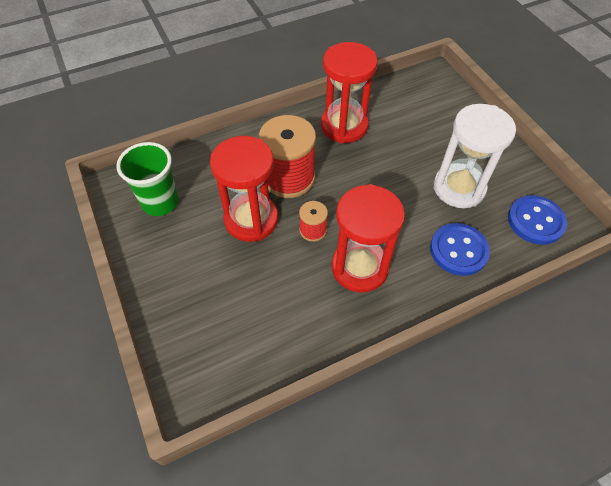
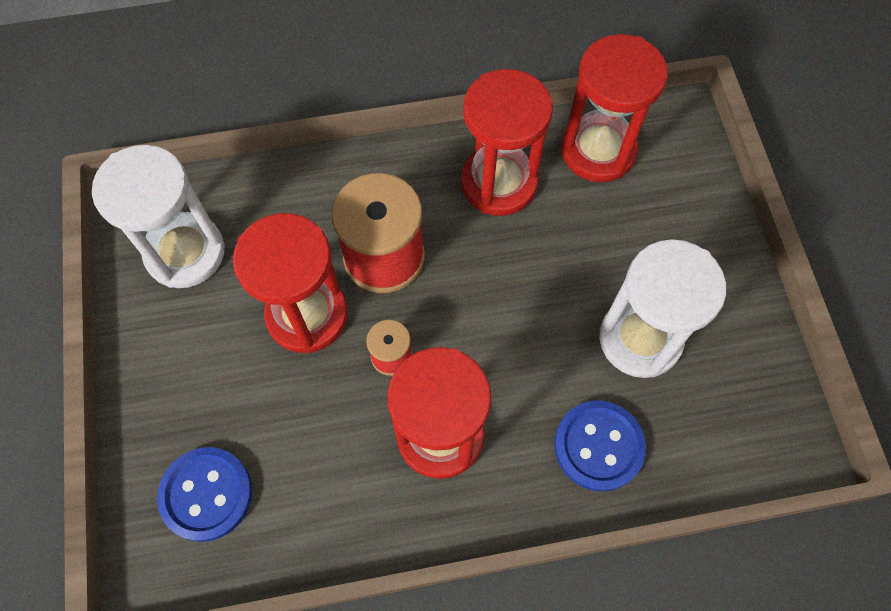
camera: 15 degrees right, 10 degrees up
(160, 202) = (185, 253): green cup -> white hourglass
(395, 99) = (598, 150): none -> red hourglass
(535, 221) = (739, 427): blue button -> blue button (206, 494)

